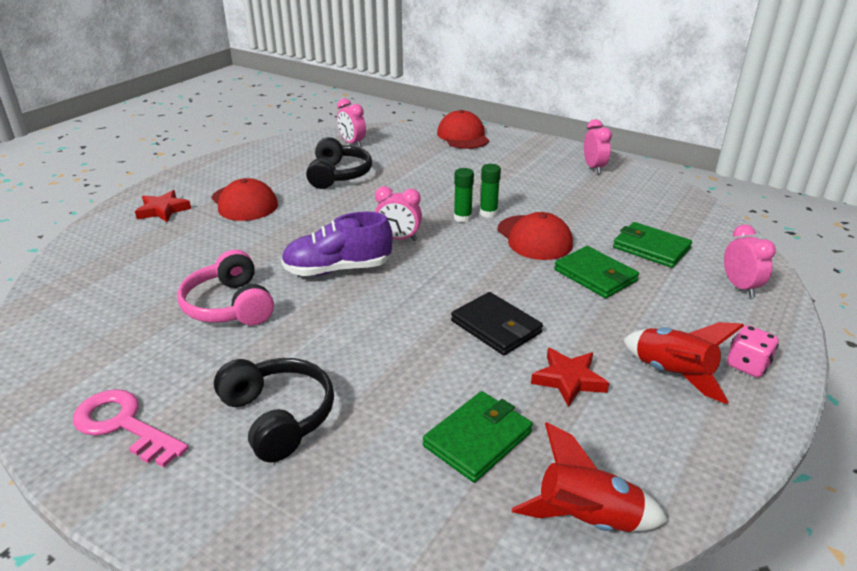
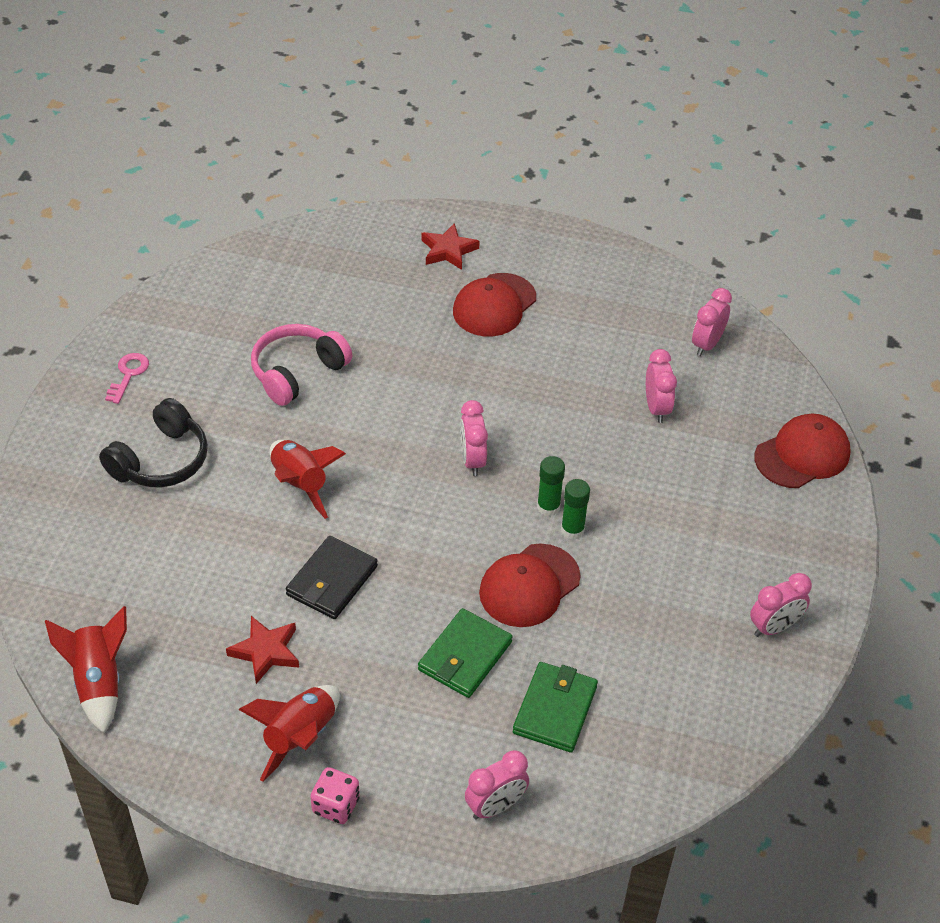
camera: 70 degrees right, 15 degrees up
(124, 425) = (128, 375): pink key -> pink key, size x0.63
(337, 269) = (388, 428): purple shoe -> none
(338, 175) = (604, 361): black headphones -> none
(372, 326) = (300, 484): none -> red rocket
(395, 167) = (656, 408): none -> pink clock
(478, 439) = (169, 596): green wallet -> none

